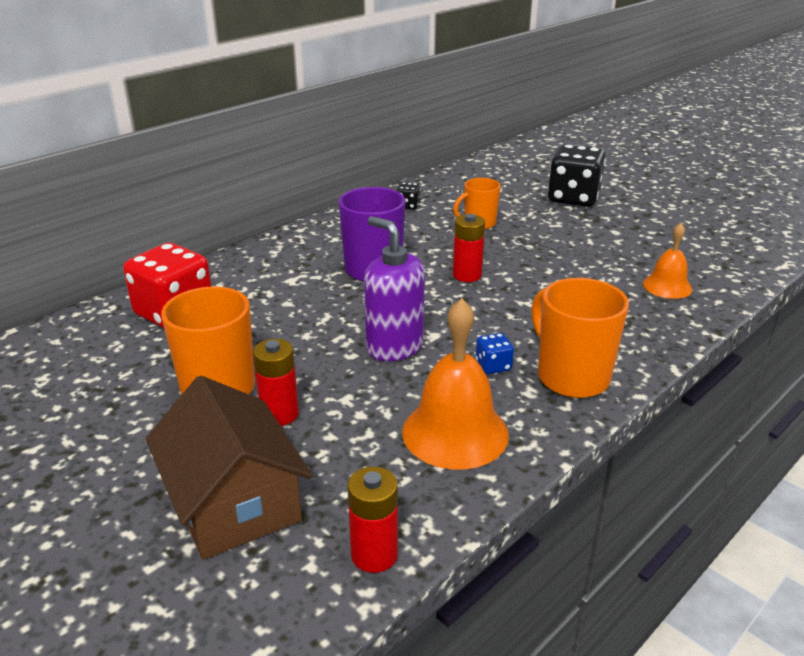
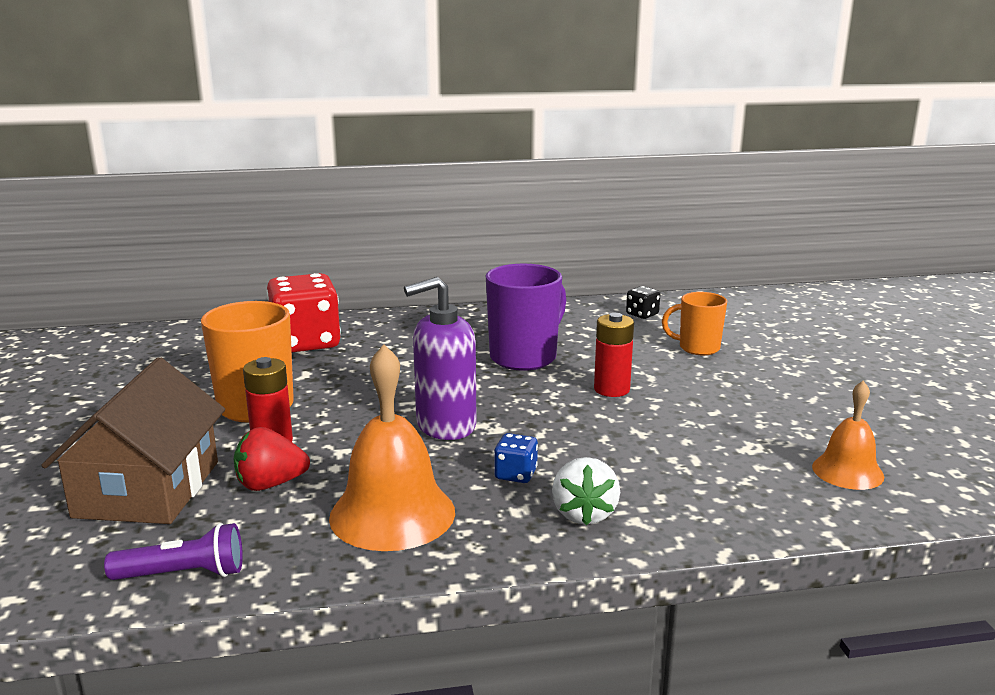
camera: 35 degrees right, 10 degrees down
(332, 450) = (270, 484): none -> red strawberry
(374, 554) = (183, 574): red battery -> purple flashlight
(394, 347) = (445, 426): purple soap dispenser -> purple soap dispenser turned 105 degrees counterclockwise
(571, 377) = (584, 514): orange mug -> white strawberry
(573, 198) = (857, 353): black dice -> none

